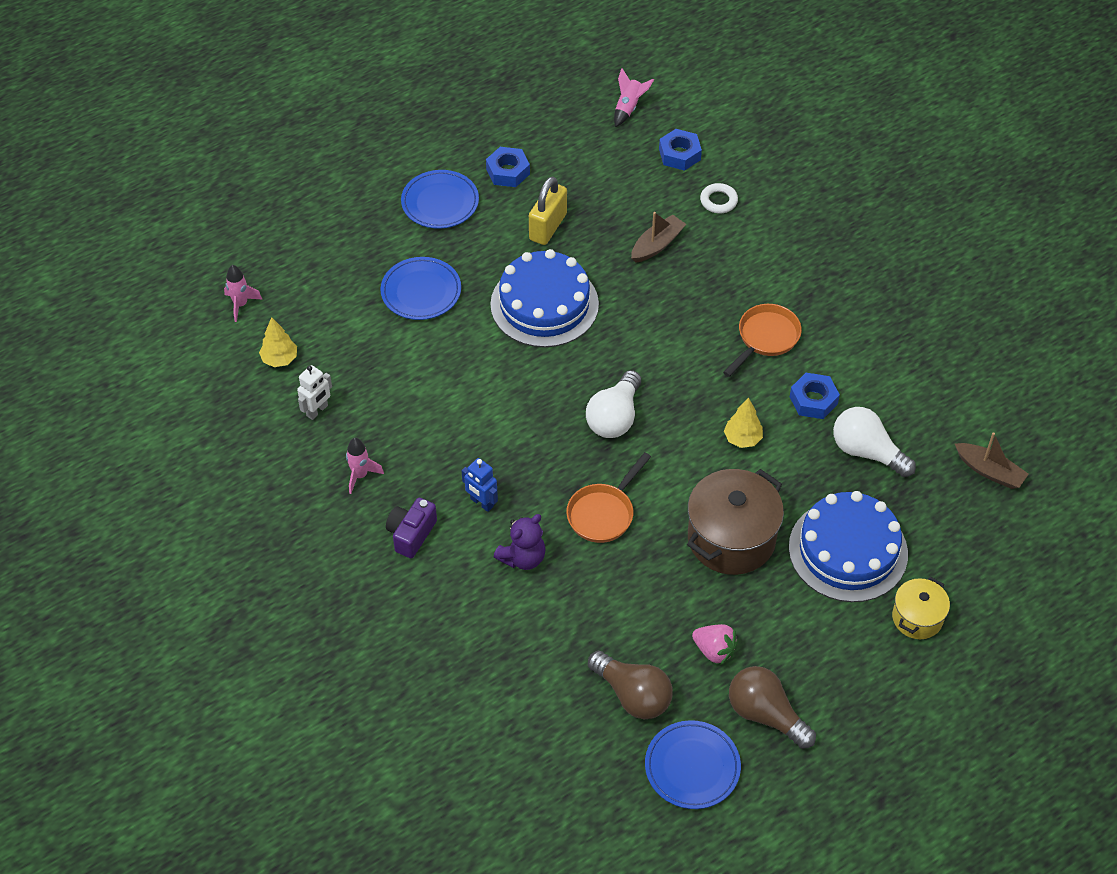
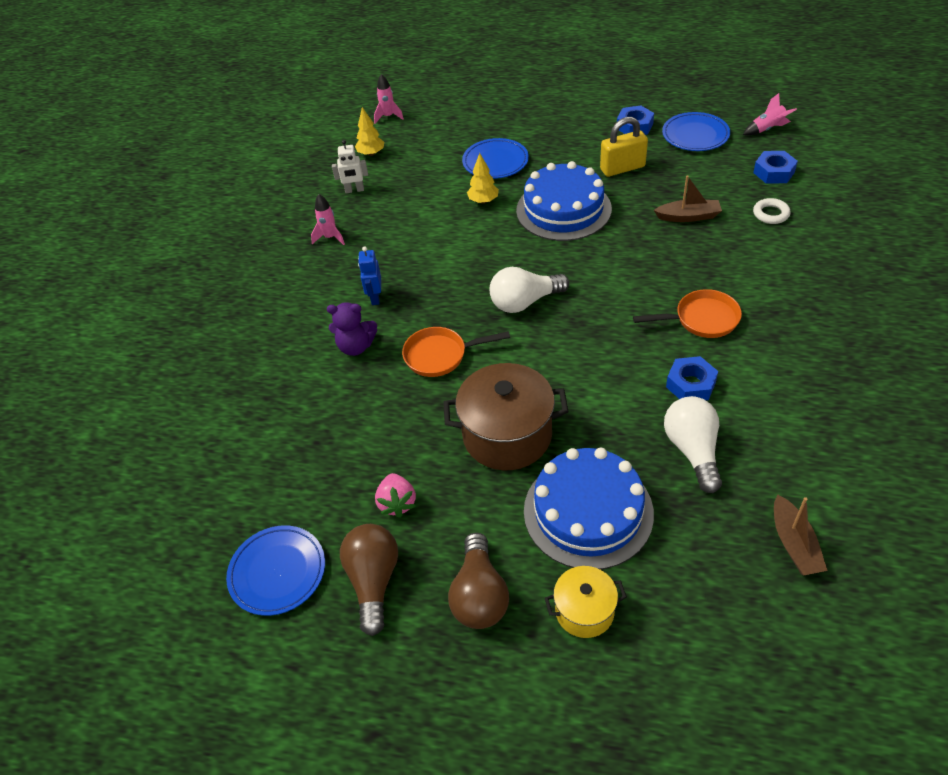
camera: 50 degrees right, 5 degrees down
(411, 534) = (313, 287): purple camera -> none
(440, 202) = (569, 122): blue plate -> blue plate (695, 135)
(633, 695) = (306, 487): brown light bulb -> brown light bulb (479, 595)
(742, 439) = (600, 374): yellow tree -> yellow tree (483, 201)

